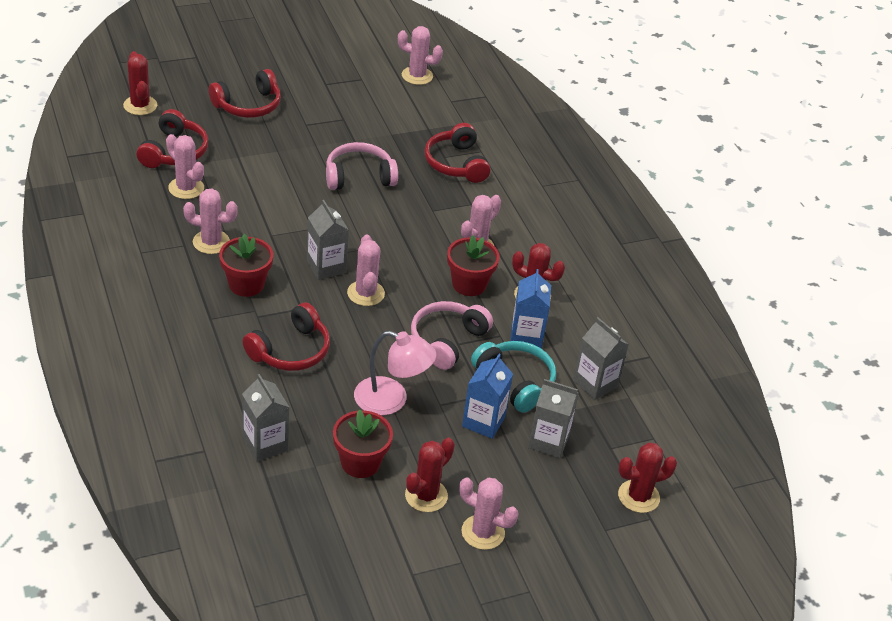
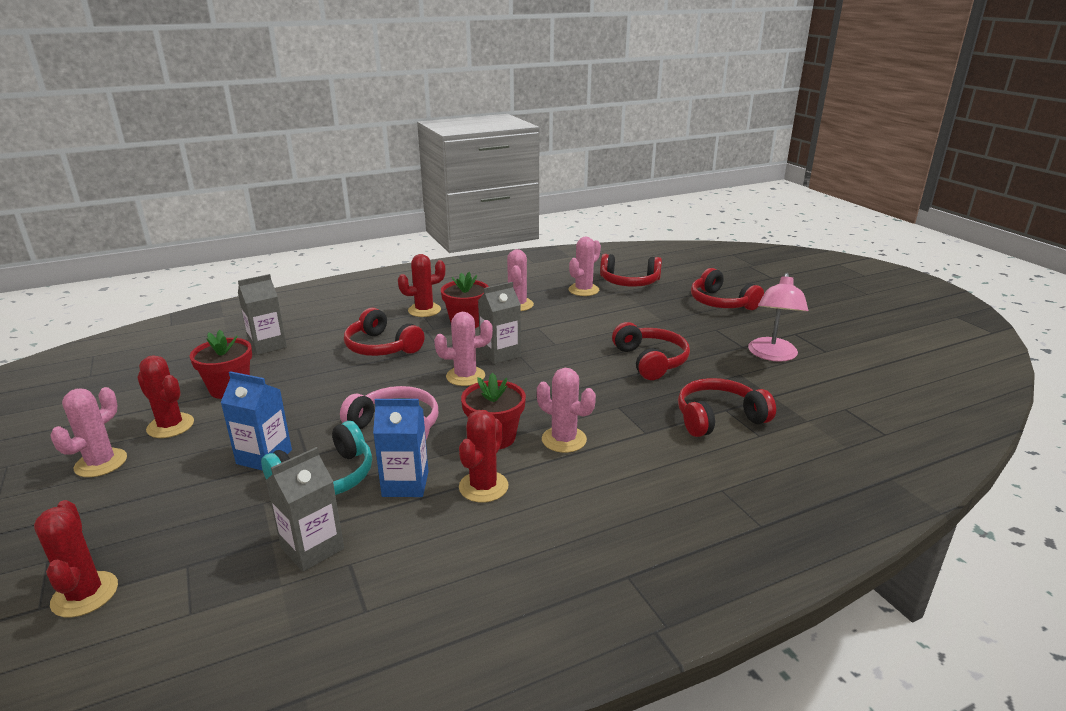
camera: 90 degrees right, 15 degrees down
(140, 105) = (681, 265): red cactus -> red cactus (424, 310)
(359, 176) = (651, 361): pink headphones -> red headphones
(391, 400) = (309, 399): pink lamp -> pink lamp (772, 355)
(417, 76) = (871, 383): pink cactus -> none
(548, 441) = (217, 507): grey carton -> none

